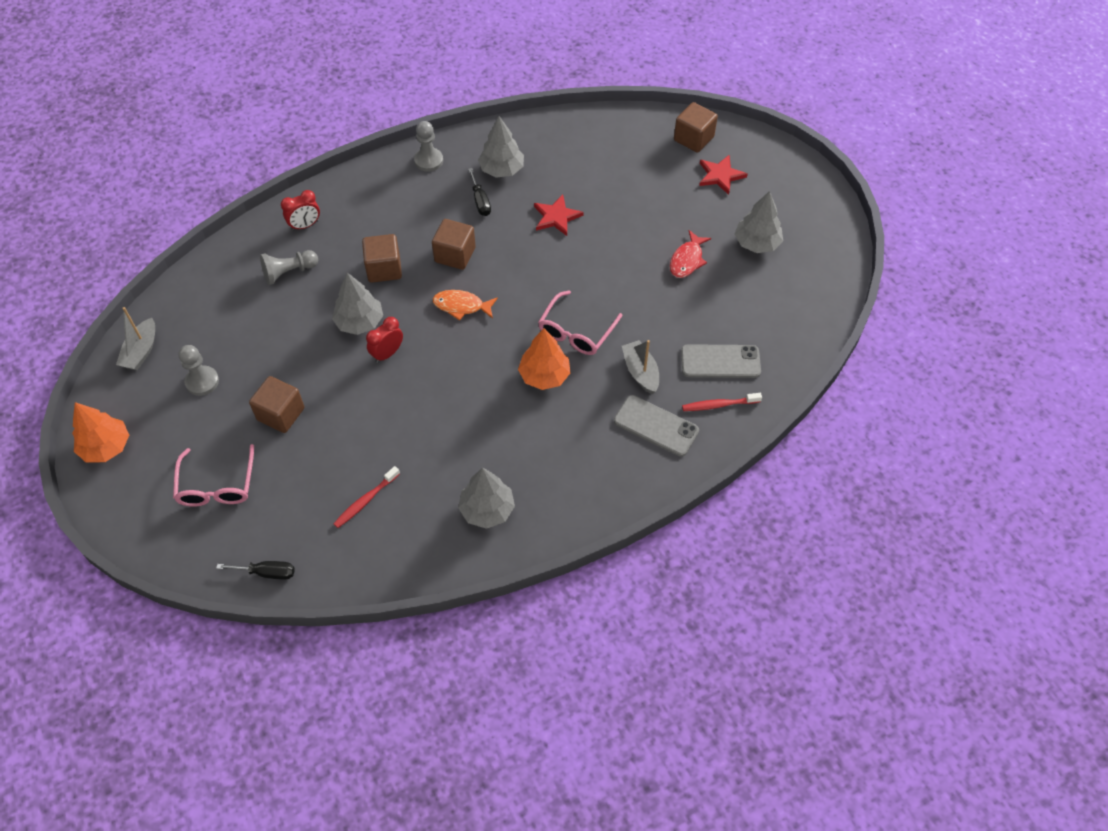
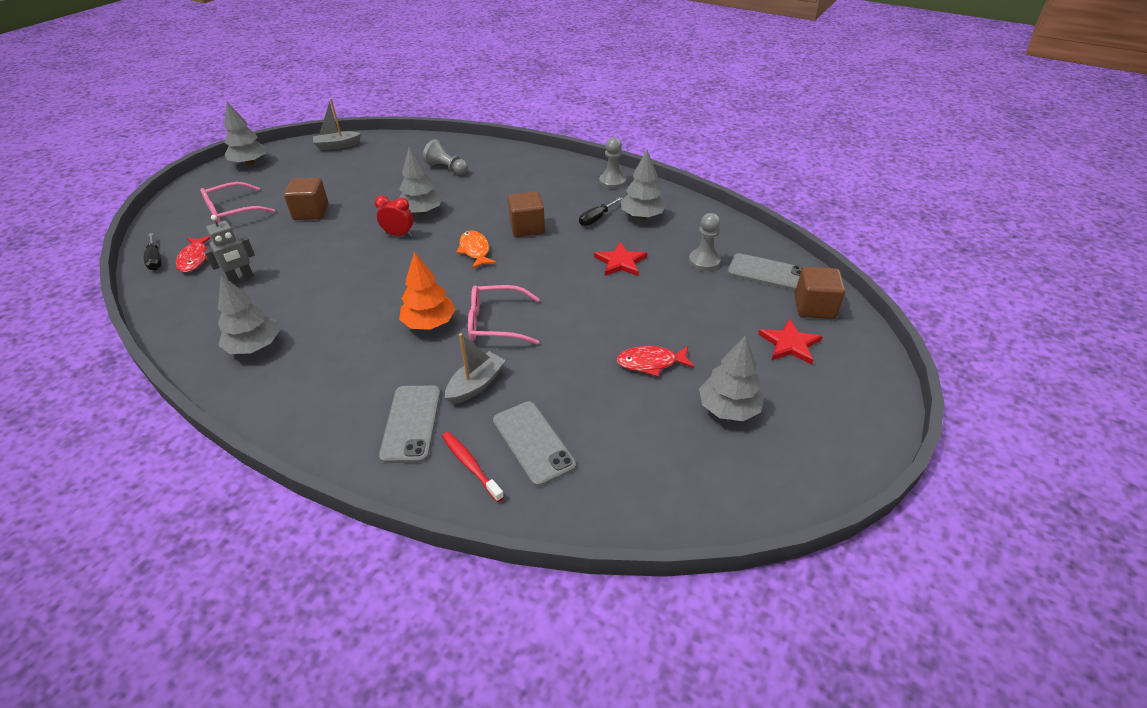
camera: 60 degrees right, 15 degrees down
(106, 447) = (250, 163): orange tree -> grey tree
(202, 381) = (324, 174): grey pawn -> grey pawn (704, 261)
(294, 535) = (195, 259): none -> red fish
(305, 225) = (496, 159): red clock -> none
(366, 501) = (241, 279): red toothbrush -> grey robot
(384, 269) = (483, 203): brown cube -> none
(638, 139) = (768, 273): none -> grey phone

